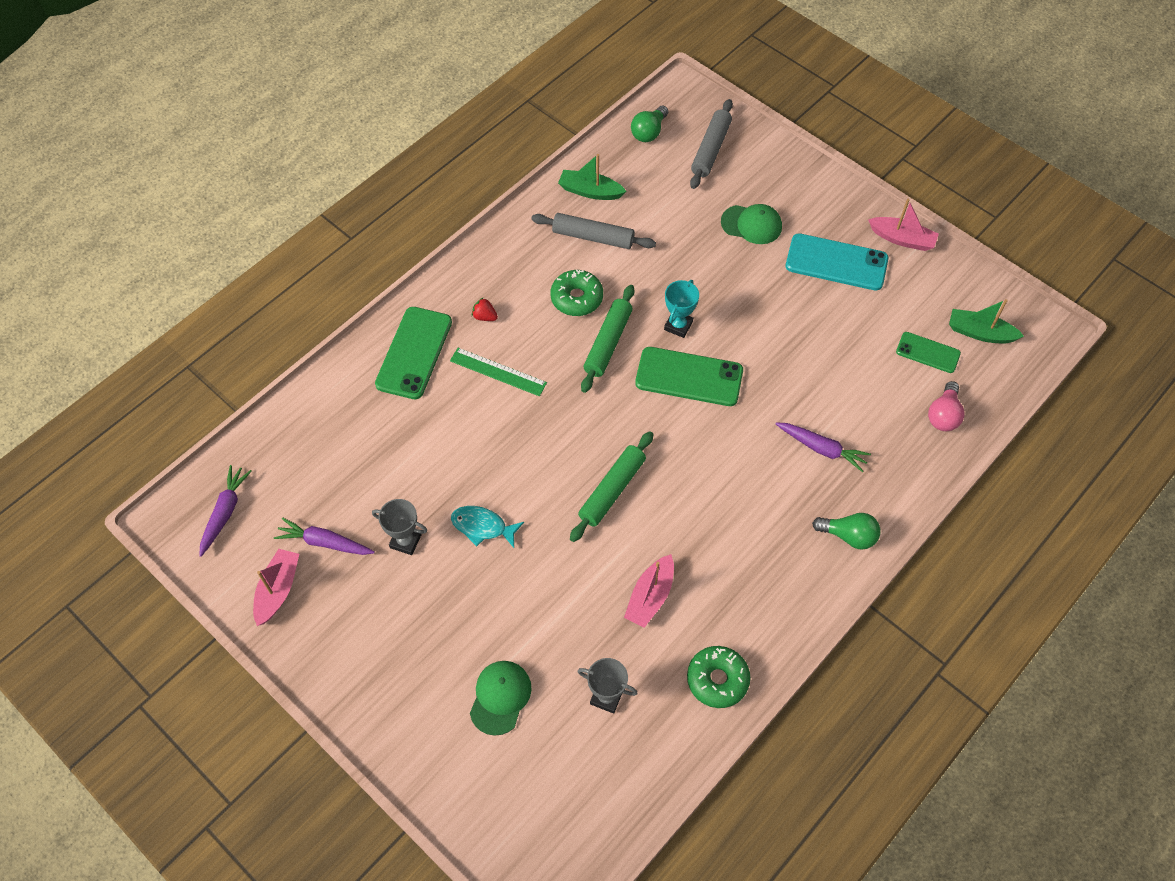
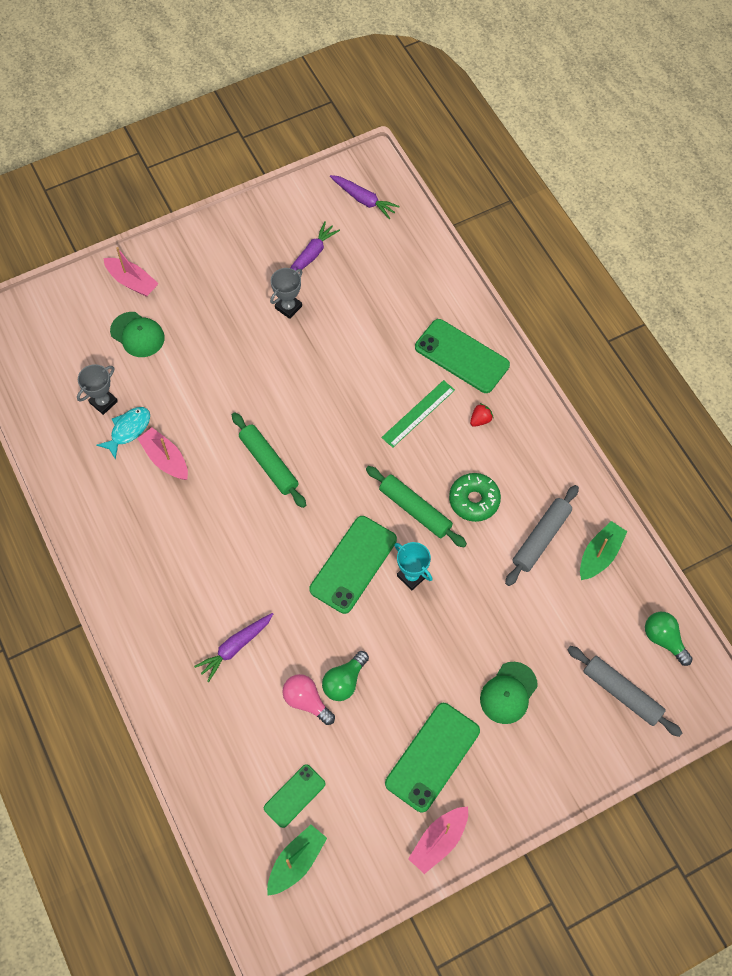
camera: 110 degrees right, 5 degrees up
(278, 590) = (285, 220): pink boat -> pink boat (132, 282)
(482, 527) = (277, 361): turquoise fish -> turquoise fish (128, 430)
(717, 680) = (78, 481): green donut -> none
(836, 262) = (432, 757): turquoise phone -> green phone
(848, 536) = (146, 632): green light bulb -> green light bulb (344, 681)
(943, 415) = (222, 775): pink light bulb -> pink light bulb (306, 701)

